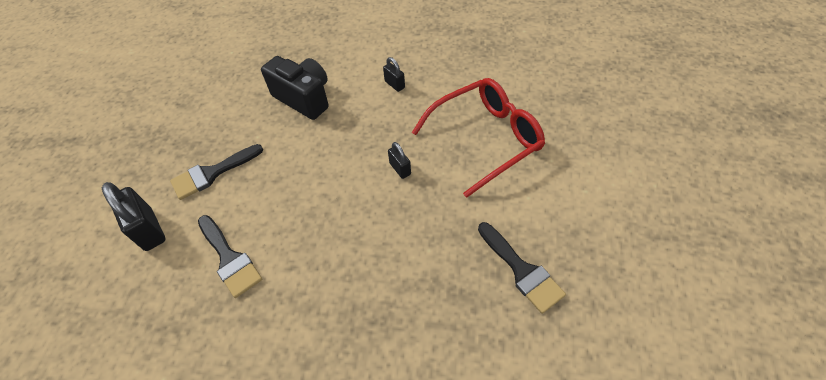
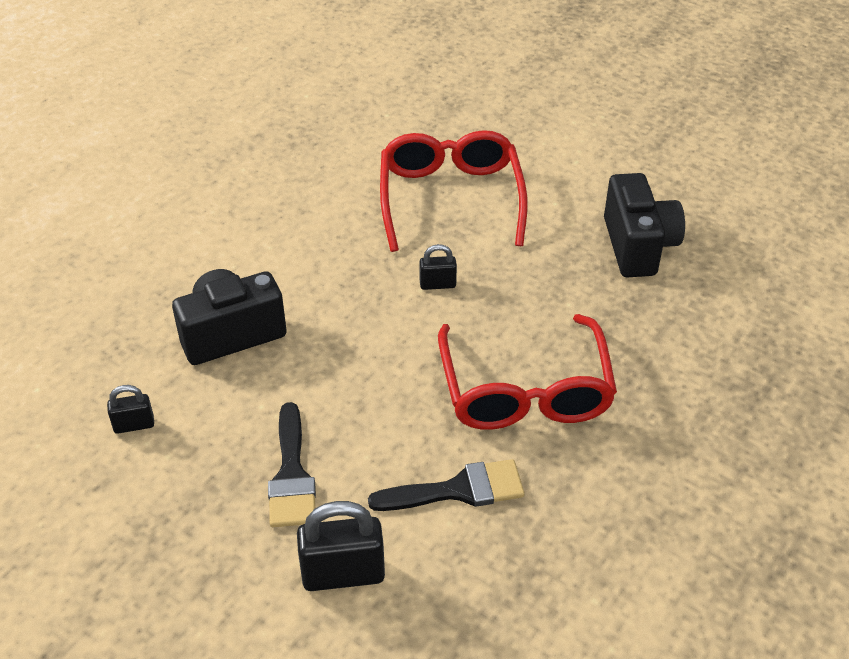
camera: 65 degrees left, 10 degrees down
(330, 259) = (525, 391): none -> red glasses
(394, 84) = (291, 237): black padlock -> black padlock (134, 425)
(521, 270) = (638, 246): black brush -> black camera

